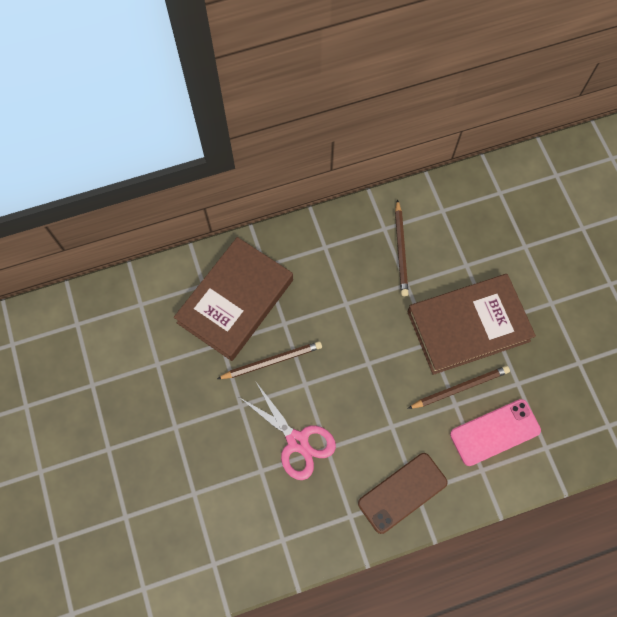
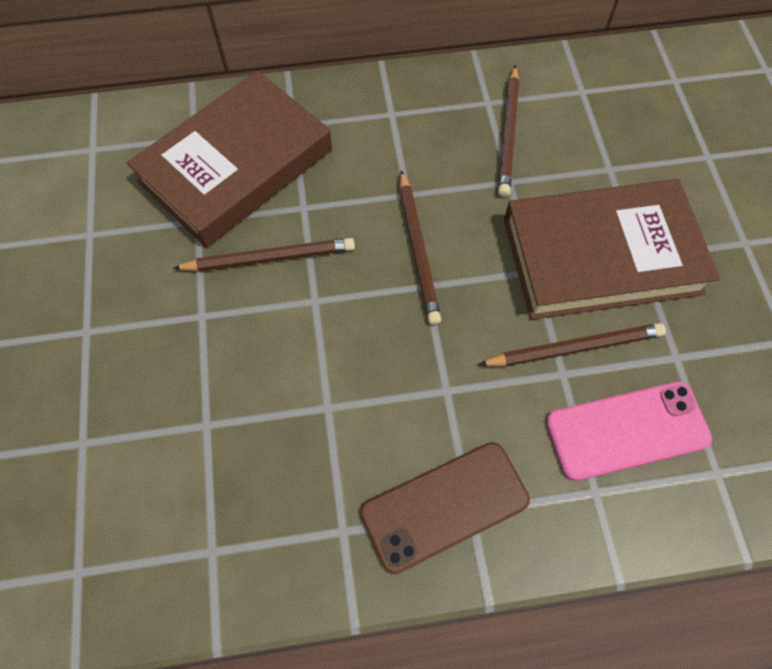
camera: 10 degrees right, 5 degrees down
(297, 441) = (280, 387): pink scissors -> none
(359, 340) = (417, 249): none -> brown pencil

